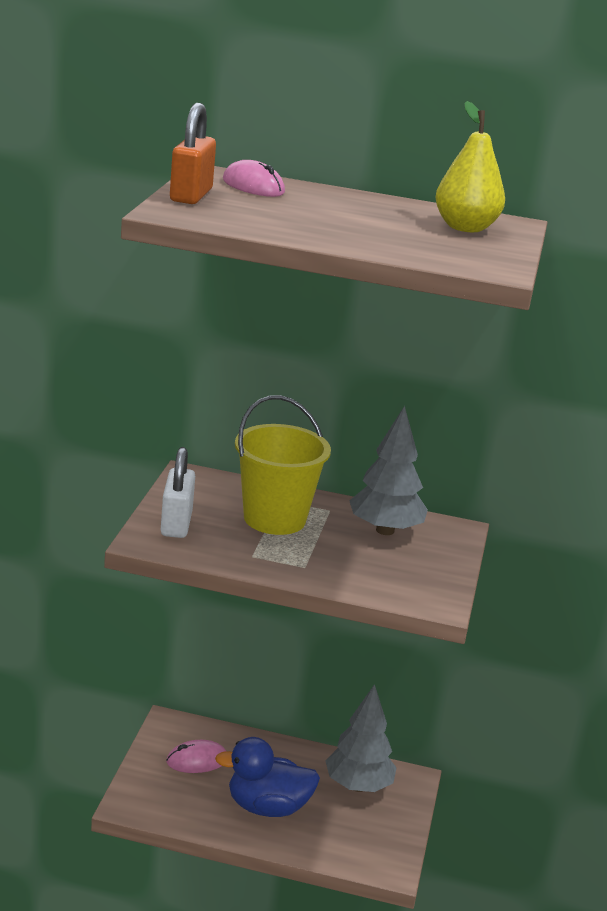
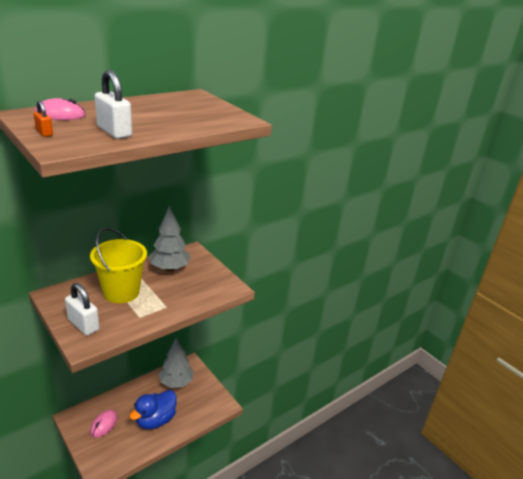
camera: 50 degrees left, 5 degrees up
(191, 195) = (44, 133): orange padlock -> orange padlock, size x0.52
(272, 220) = (114, 132): none -> white padlock
(465, 228) = (188, 103): yellow pear -> none

